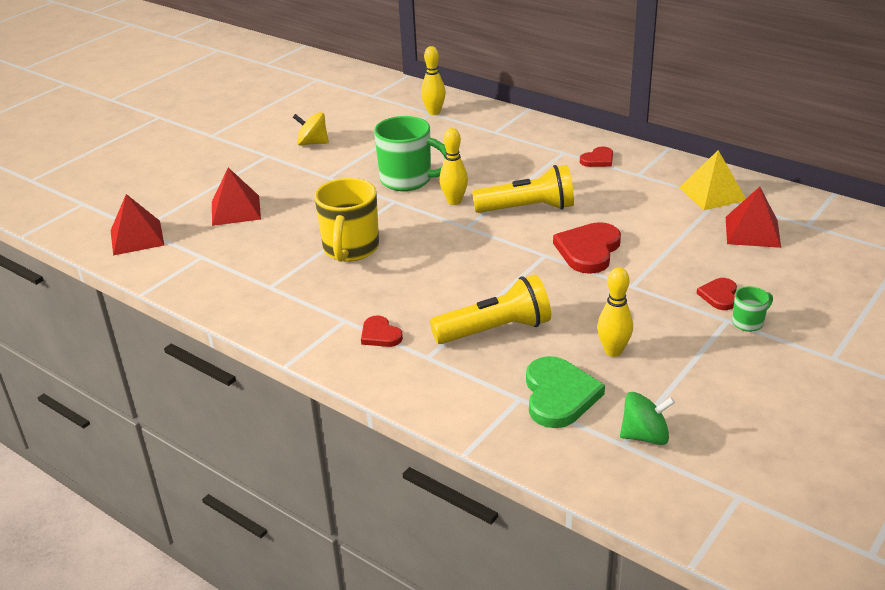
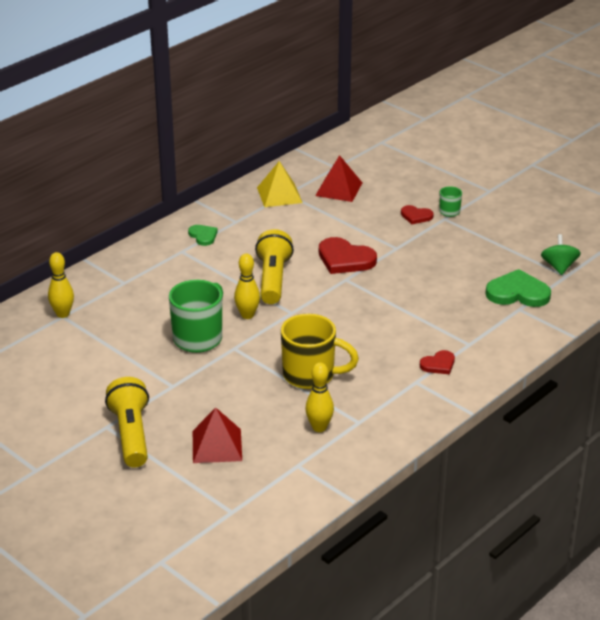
camera: 85 degrees left, 0 degrees up
(137, 237) = (249, 512): red pyramid -> none
(312, 143) = (93, 395): yellow spinning top -> none
(495, 330) = (441, 311): yellow flashlight -> yellow flashlight (131, 435)
(598, 159) = (203, 236): red heart -> green heart
(613, 351) = (472, 266): yellow bowling pin -> yellow bowling pin (319, 427)

